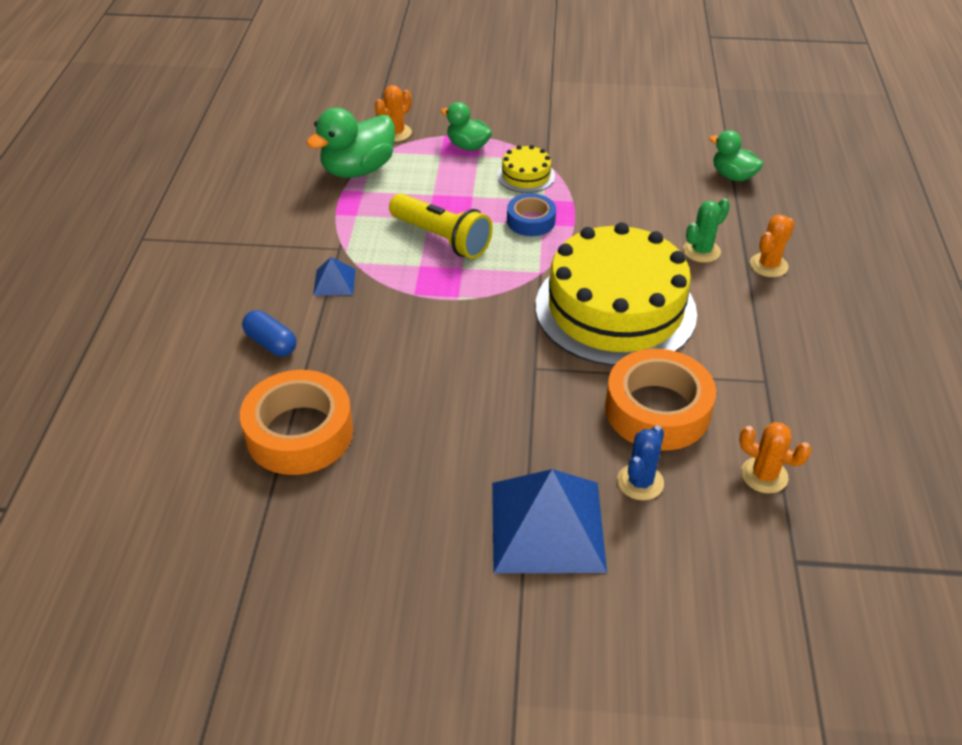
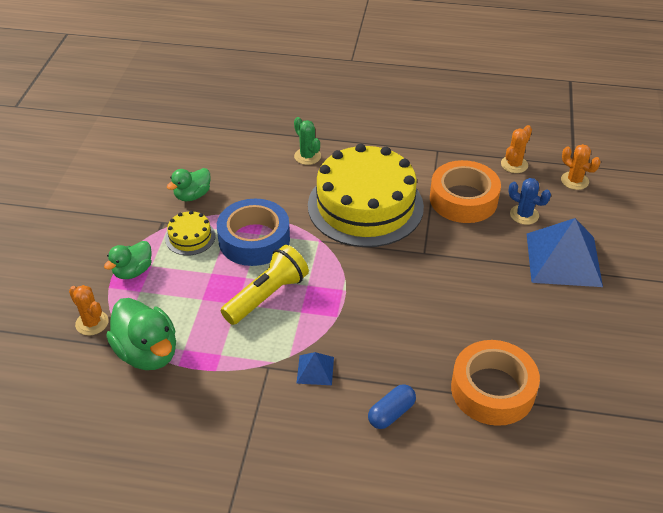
camera: 85 degrees left, 0 degrees up
(531, 221) = (254, 240): blue tape -> blue tape, size x1.78
(732, 176) = (222, 127): green duck -> green duck (192, 195)
(768, 265) = (327, 129): orange cactus -> orange cactus (574, 181)

